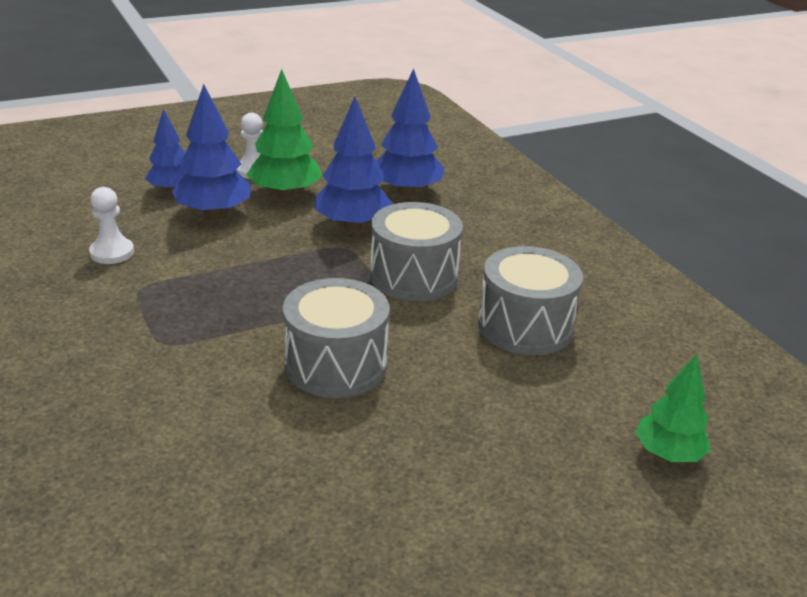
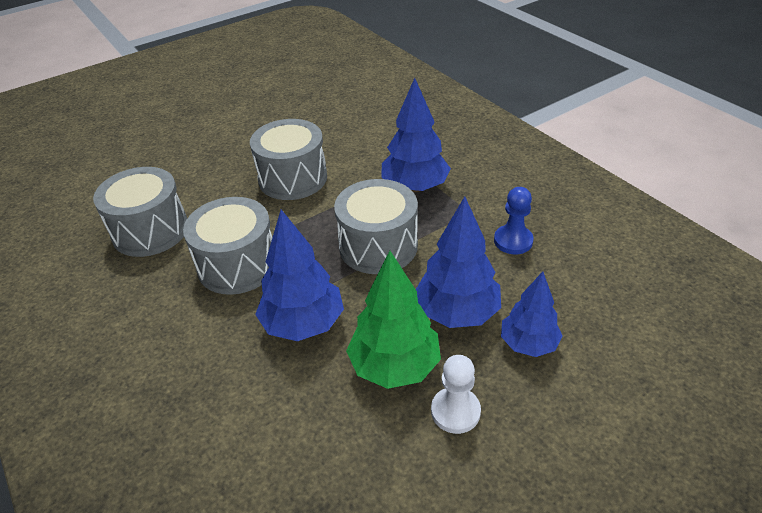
camera: 175 degrees right, 10 degrees up
(112, 252) = (513, 241): white pawn -> blue pawn
(257, 270) = (378, 246): none -> grey drum
(406, 191) = (243, 407): blue tree -> blue tree (415, 187)
(668, 454) = (93, 161): green tree -> none

